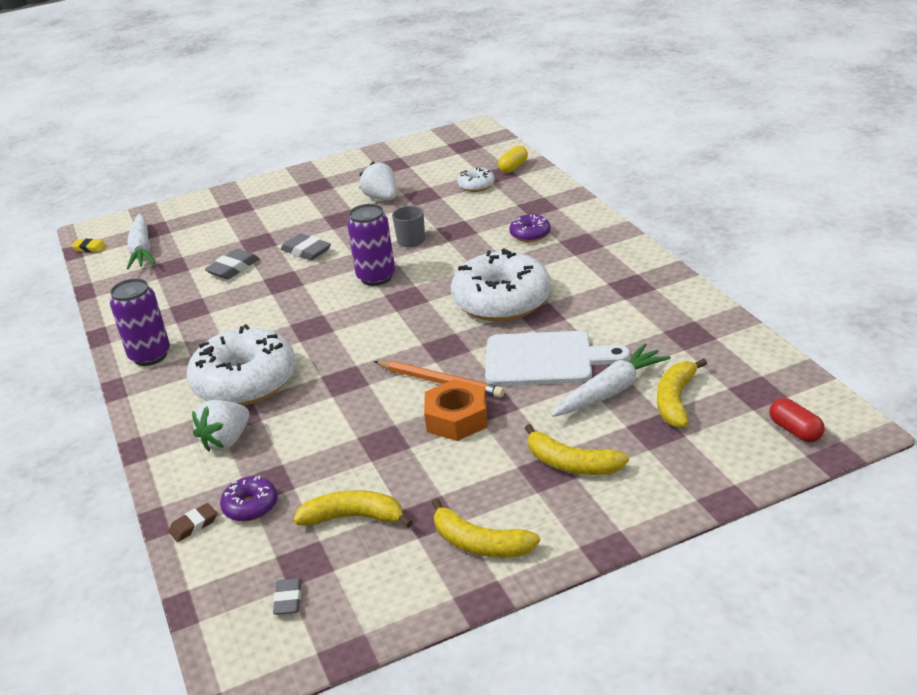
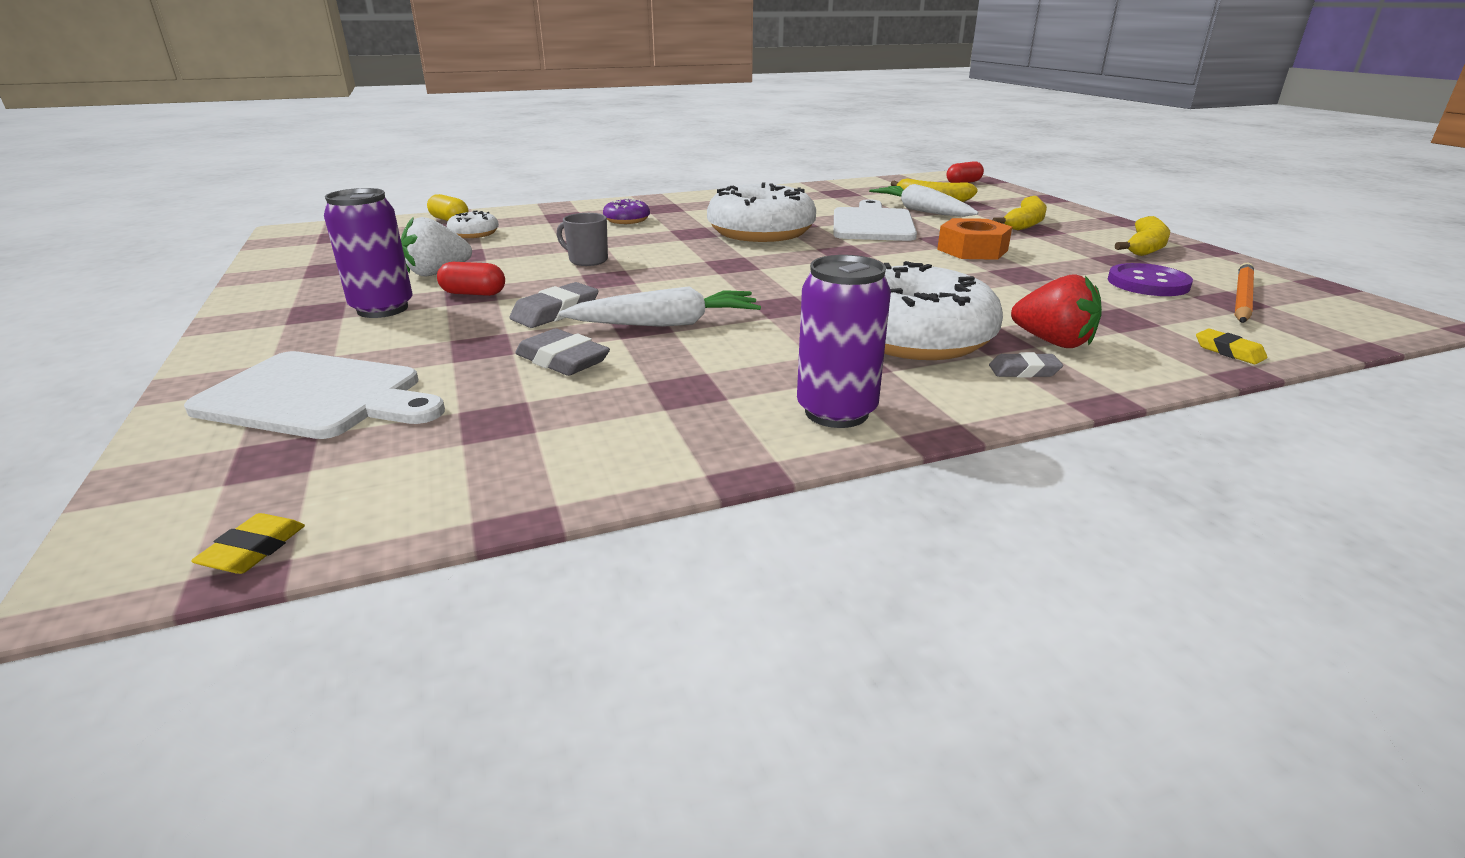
camera: 90 degrees left, 5 degrees down
(142, 249) = (369, 462): white carrot -> white carrot (666, 324)
(193, 525) = (1229, 351): brown eraser -> yellow eraser
(205, 220) = (317, 396): none -> white cutting board
(226, 441) = (1053, 342): white strawberry -> red strawberry
(250, 506) = (1168, 324): purple donut -> none
(288, 599) = (1289, 305): grey eraser -> grey eraser (1024, 371)
(341, 219) = (473, 293): none -> red capsule
(354, 517) = (1148, 283): yellow banana -> purple button
(376, 277) = (671, 276): purple can -> purple can (382, 309)
(440, 382) = (910, 254): orange pencil -> orange pencil (1242, 298)

